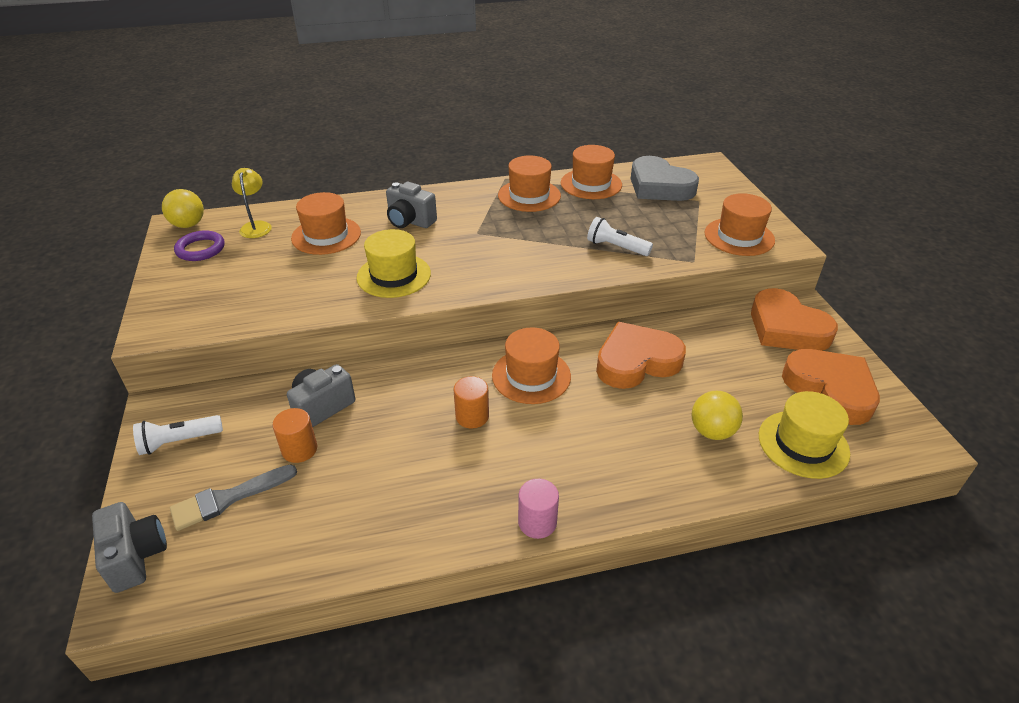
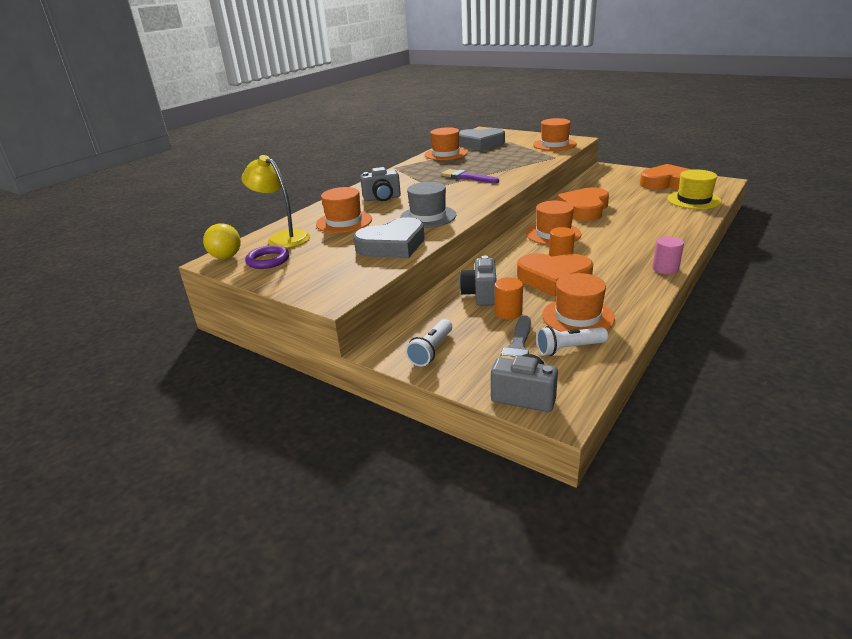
camera: 40 degrees left, 10 degrees down
(256, 226) = (283, 237): yellow lamp -> yellow lamp, size x1.53
(298, 296) = (392, 245): none -> grey heart
(394, 275) = (428, 216): yellow hat -> grey hat
(529, 195) = (424, 168): orange hat -> orange hat (578, 316)
(536, 237) = (466, 177): none -> purple brush
(616, 247) = (512, 166): white flashlight -> white flashlight (568, 349)
(712, 431) = (659, 212): yellow ball -> none
(786, 328) = (614, 175): orange heart -> orange heart (554, 279)

